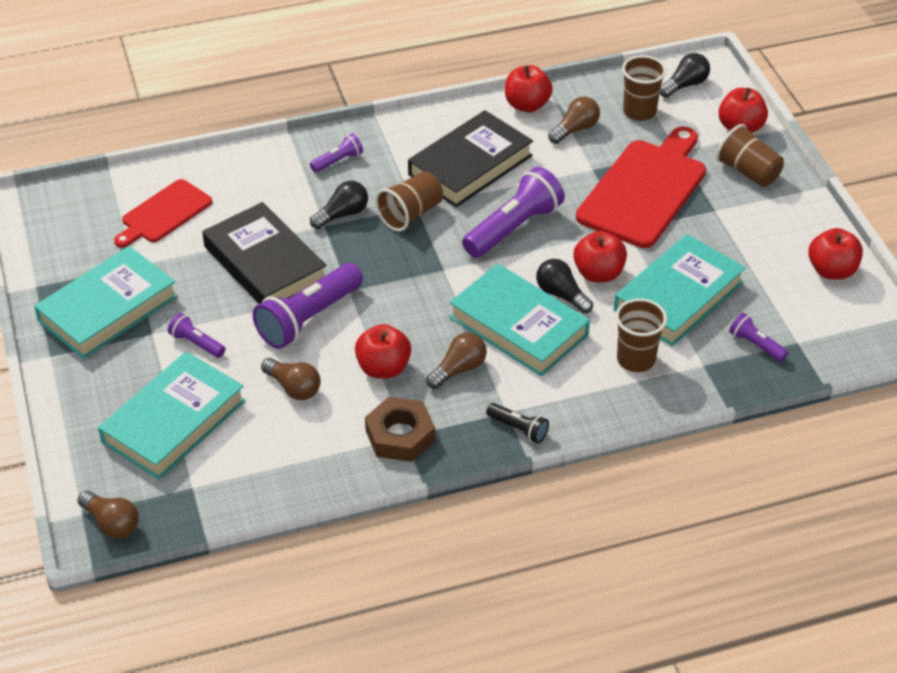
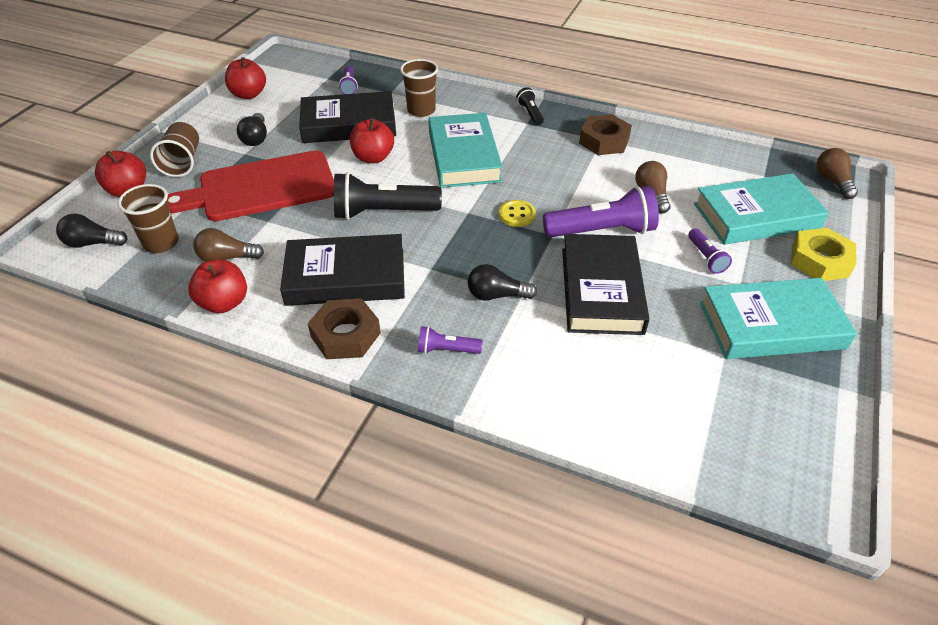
camera: 140 degrees left, 0 degrees up
(89, 399) = (820, 261): none -> yellow nut
(164, 213) = (662, 394): red cutting board -> none
(383, 368) = (578, 177): red apple -> none
(399, 291) = (516, 215): none -> yellow button
(410, 214) = (442, 264): brown cup -> none
(417, 133) = (345, 335): none -> brown nut
(459, 369) = (530, 153): brown light bulb -> none
(514, 228) = (383, 212): purple flashlight -> black flashlight
(561, 295) = (413, 158): black light bulb -> black light bulb (256, 138)
(678, 296) = (349, 124): turquoise book -> black book

